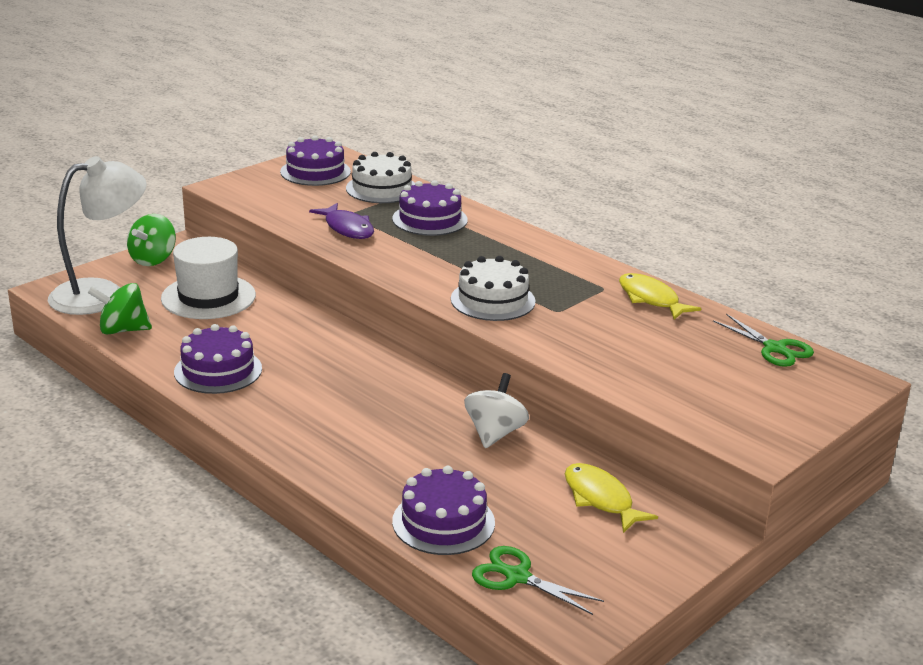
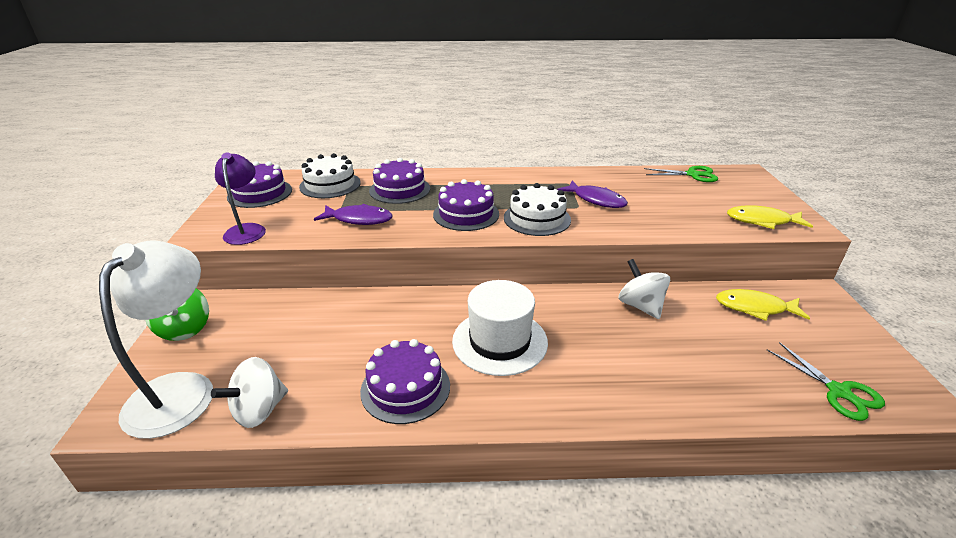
camera: 45 degrees left, 5 degrees up
(123, 330) = (259, 410): green spinning top -> white spinning top
(208, 297) = (290, 332): white hat -> white hat (500, 341)
(256, 198) = (246, 230): none -> purple lamp
(443, 522) = (742, 388): purple cake -> purple cake (466, 214)
(517, 577) = (838, 391): green scissors -> green scissors turned 105 degrees counterclockwise
(591, 315) = (596, 200): none -> purple fish
(651, 299) = (599, 178): yellow fish -> yellow fish (762, 221)

